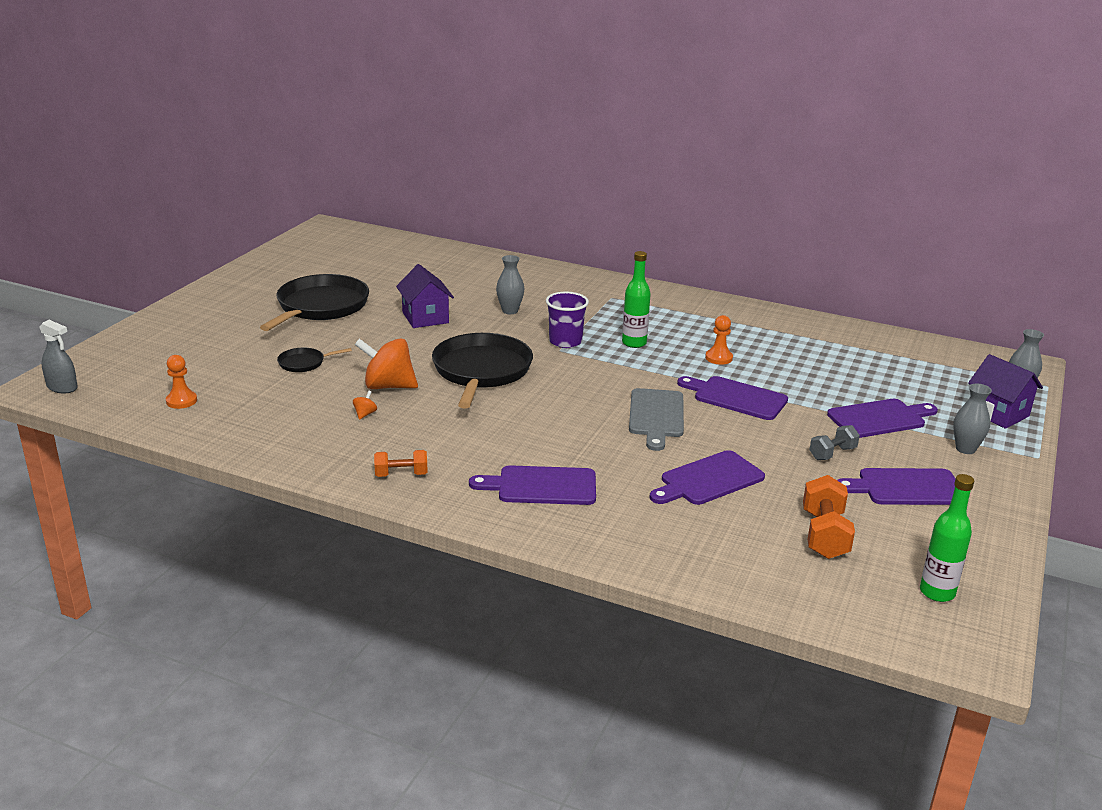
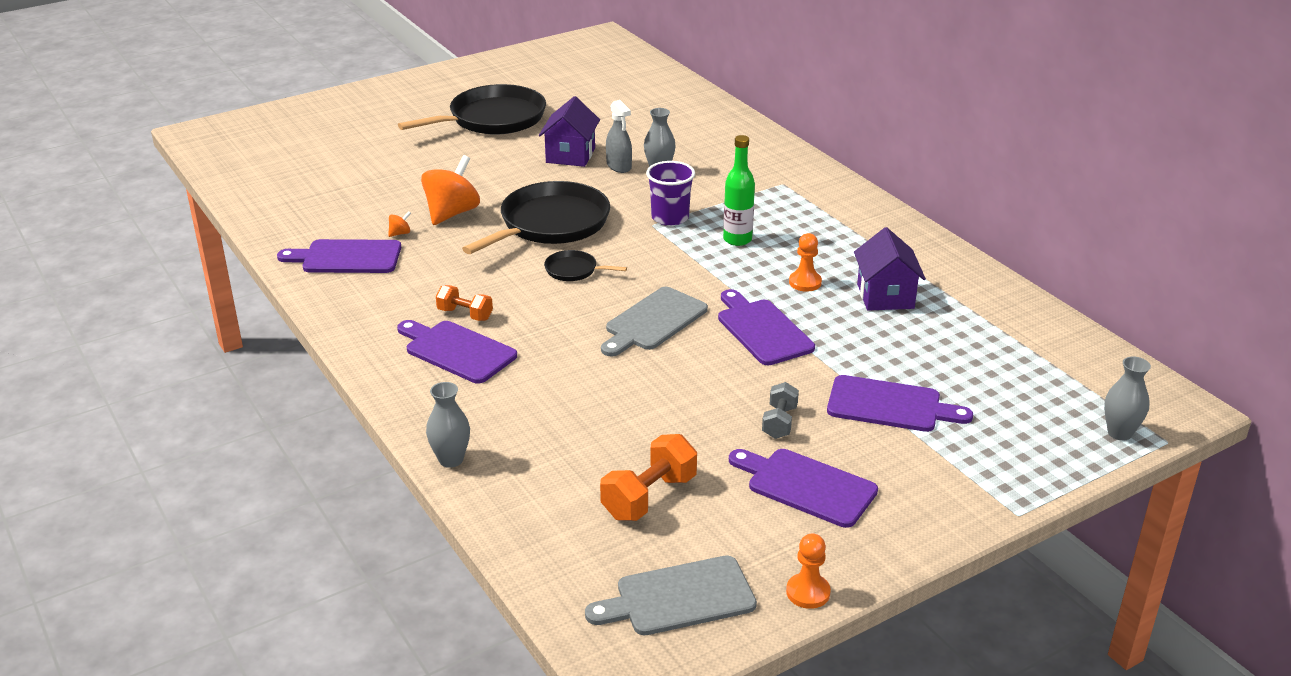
camera: 35 degrees right, 5 degrees up
(62, 387) = (211, 138): grey spray bottle -> grey spray bottle (619, 166)
(181, 401) = (278, 176): orange pawn -> orange pawn (808, 592)
(304, 363) = (411, 170): black pan -> black pan (574, 270)
(388, 386) = (452, 213): orange spinning top -> orange spinning top turned 75 degrees clockwise
(401, 474) = (359, 298): orange dumbbell -> orange dumbbell (465, 314)
(708, 480) = (614, 401): purple cutting board -> purple cutting board (347, 257)
(832, 453) = (779, 422): grey dumbbell -> grey dumbbell turned 75 degrees counterclockwise
(937, 592) = (679, 597): green bottle -> grey cutting board
(965, 449) = (941, 473): grey vase -> grey vase (451, 459)
(998, 413) = (1046, 450): purple house -> purple house (885, 296)

